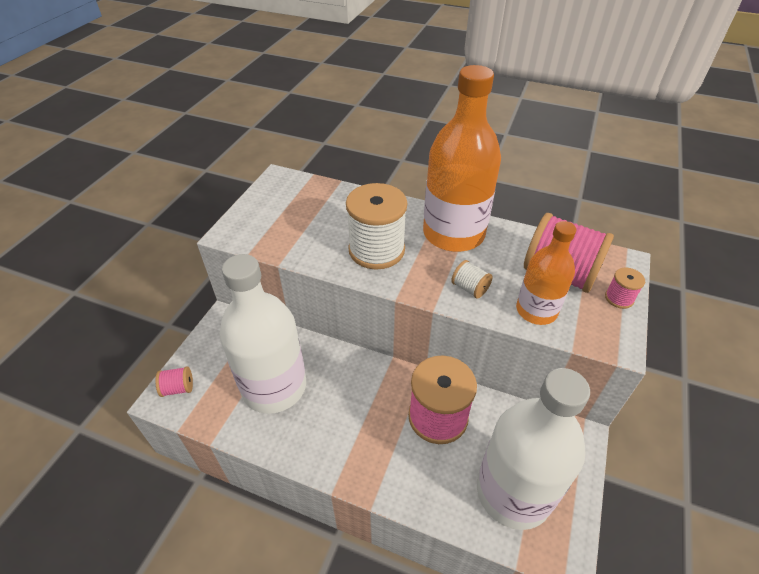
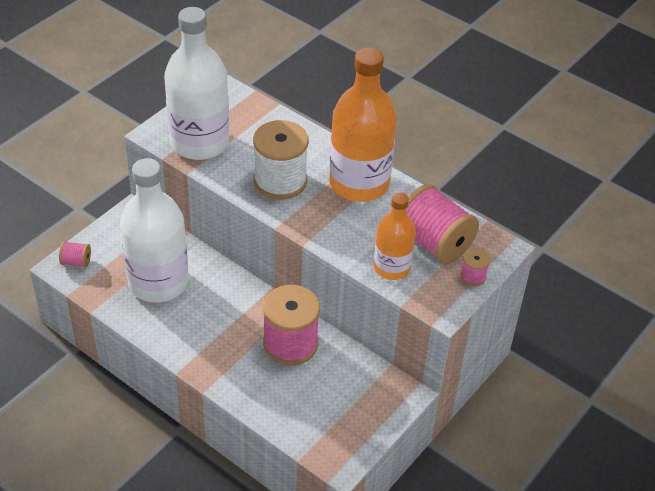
camera: 15 degrees right, 0 degrees up
(470, 288) = (345, 235): white spool -> none
(513, 492) = (325, 413): white bottle -> white bottle (199, 142)

